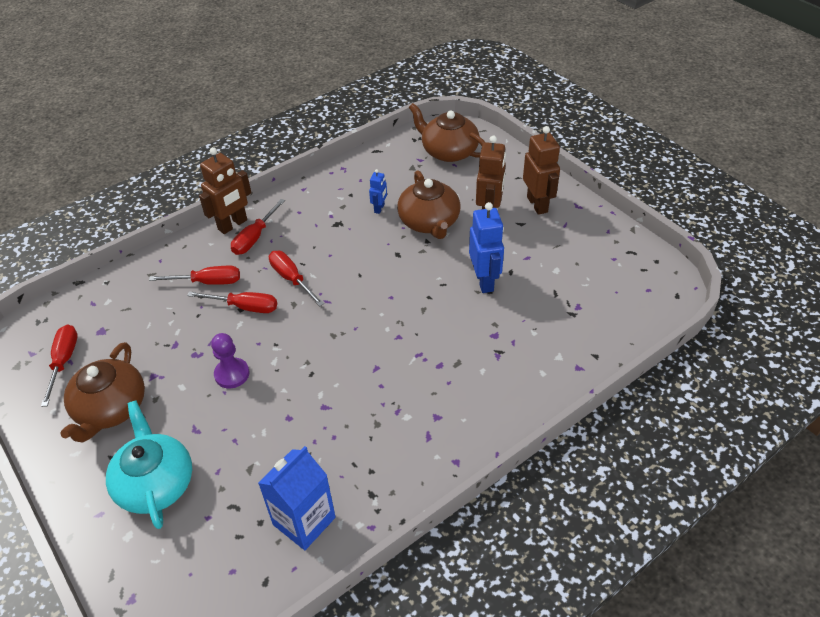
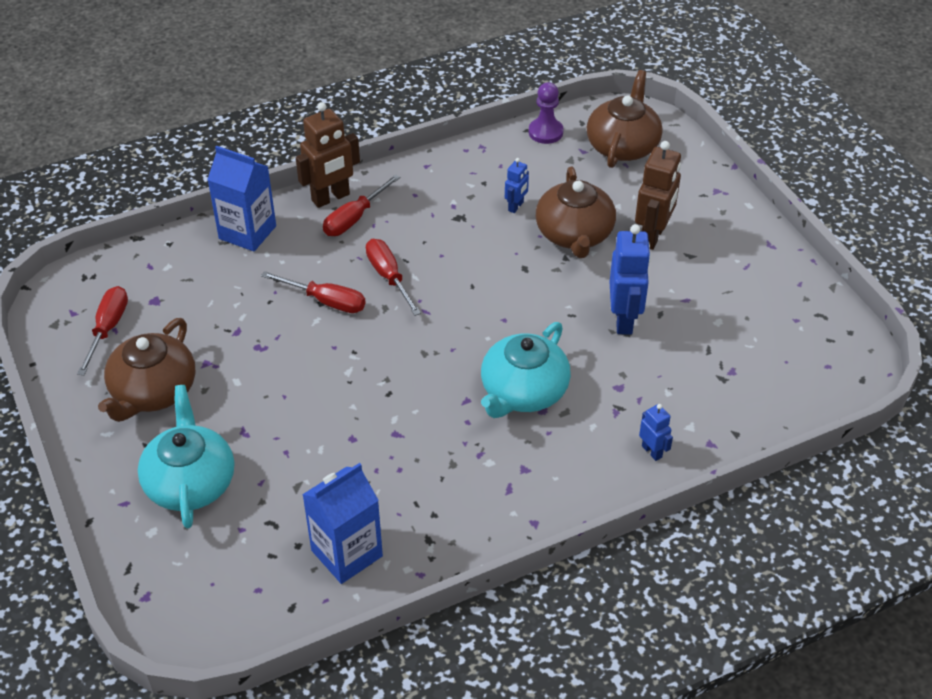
camera: 10 degrees right, 0 degrees up
(170, 263) = (247, 232): none -> blue carton
(208, 282) = (288, 264): red screwdriver -> none
(232, 374) = (296, 377): purple pawn -> purple pawn (545, 132)
(420, 352) = (523, 391): none -> turquoise teapot
(448, 151) = (622, 146): brown teapot -> brown teapot turned 60 degrees clockwise
(534, 382) = (652, 451): none -> blue robot
(537, 204) = (718, 234): brown robot -> none

